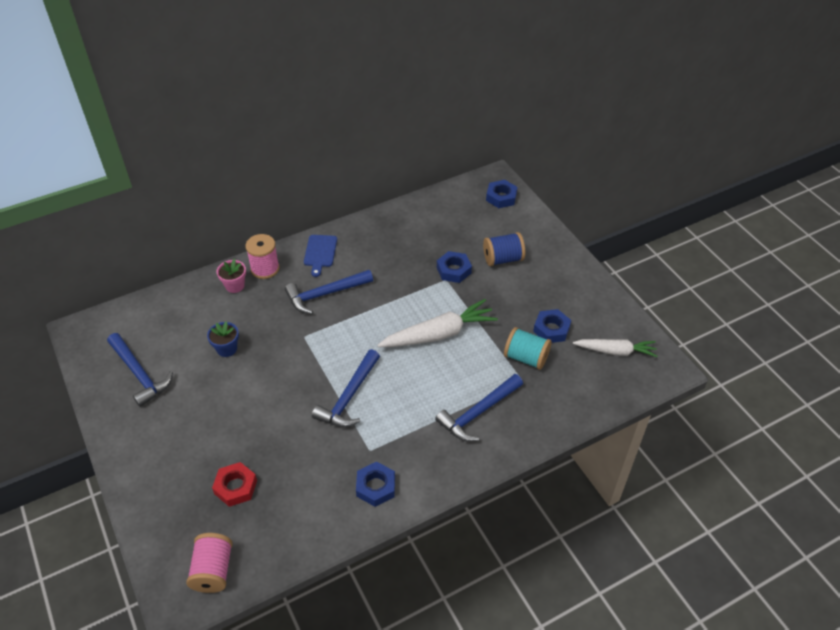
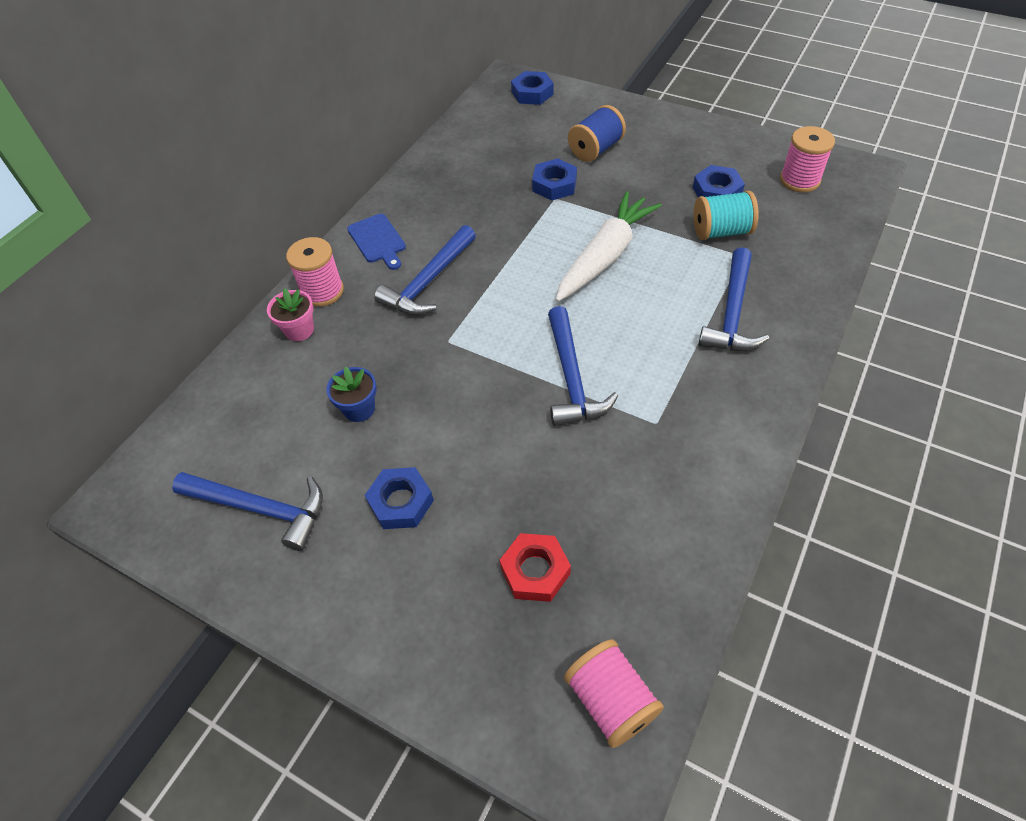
camera: 30 degrees left, 5 degrees up
(375, 487) = (706, 460): blue nut -> blue nut (401, 502)
(615, 351) = (799, 180): white carrot -> pink spool

